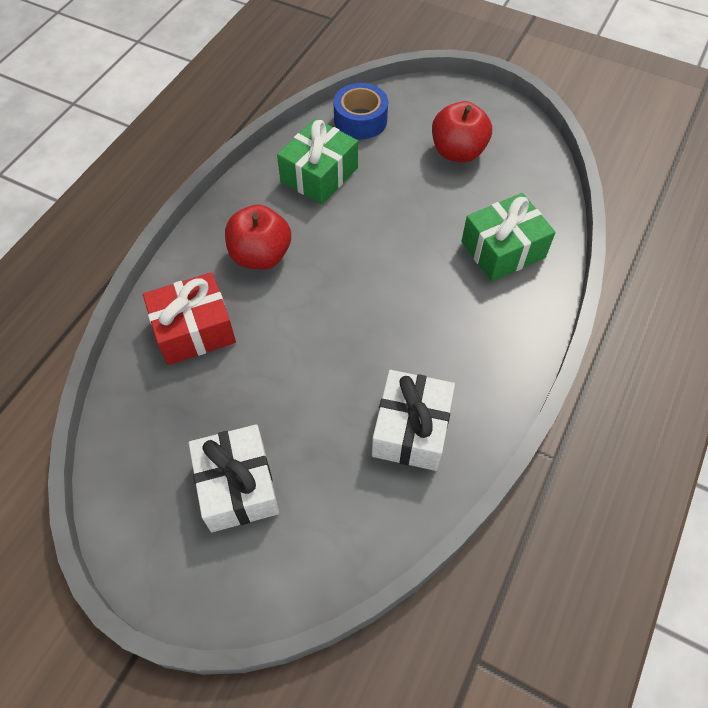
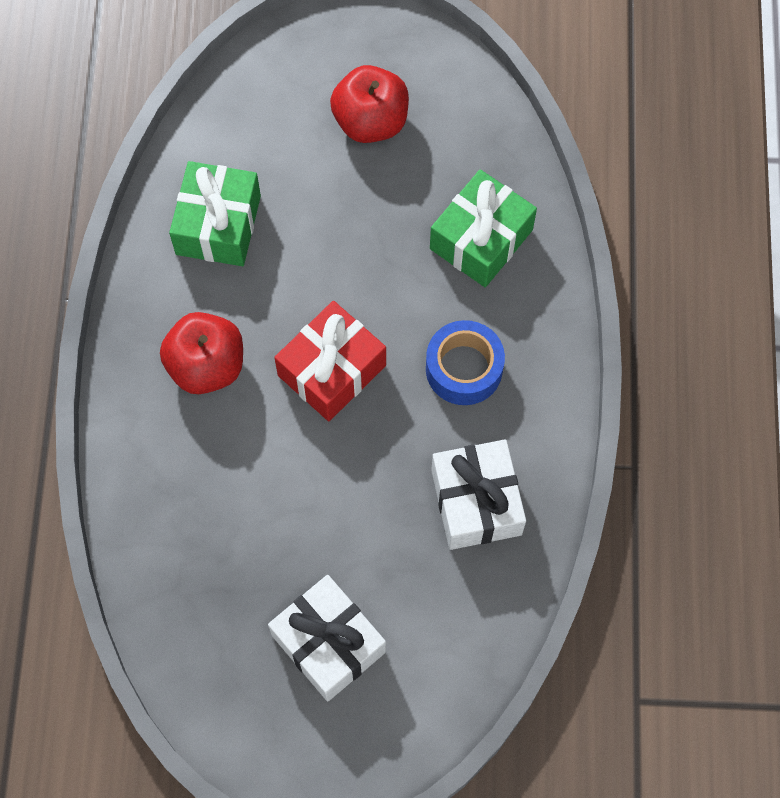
camera: 25 degrees left, 10 degrees up
(194, 330) = (182, 492): red gift -> red gift (331, 370)
(360, 120) = (229, 122): blue tape -> blue tape (464, 369)

